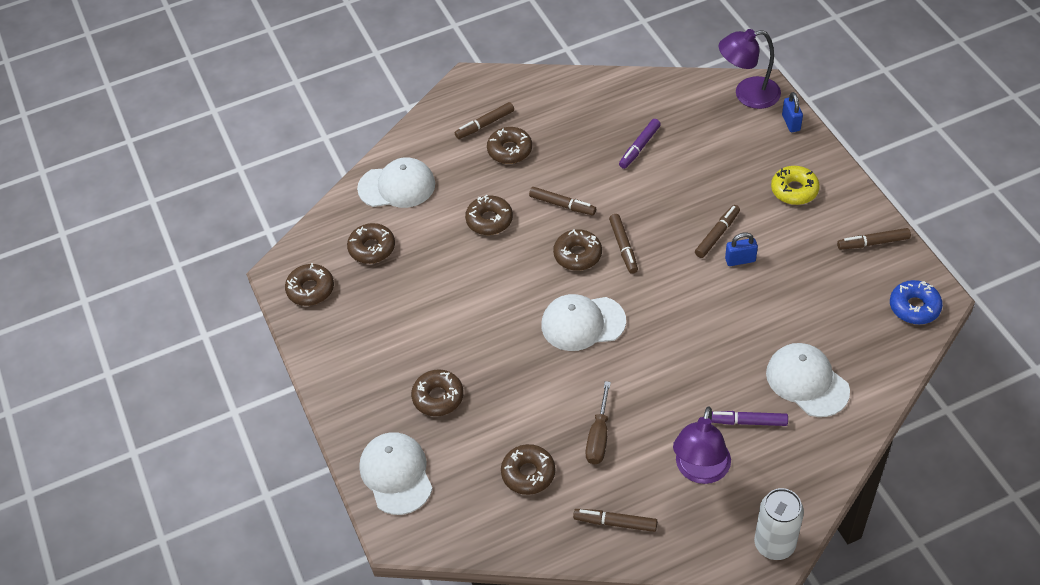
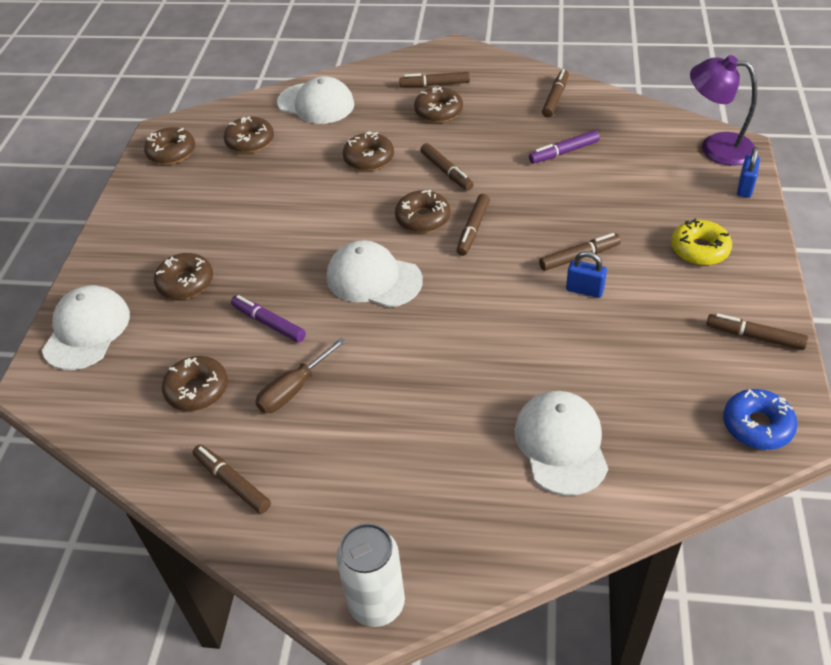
camera: 30 degrees right, 5 degrees down
(594, 97) = (555, 98): none -> brown marker
(700, 471) = (364, 477): purple lamp -> none
(747, 422) = (458, 452): purple marker -> purple marker (268, 323)

